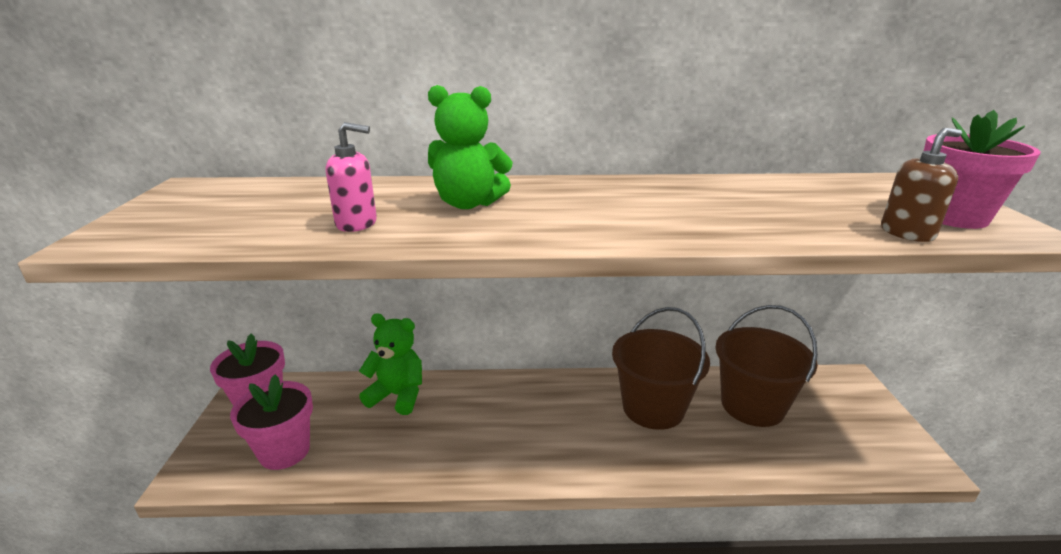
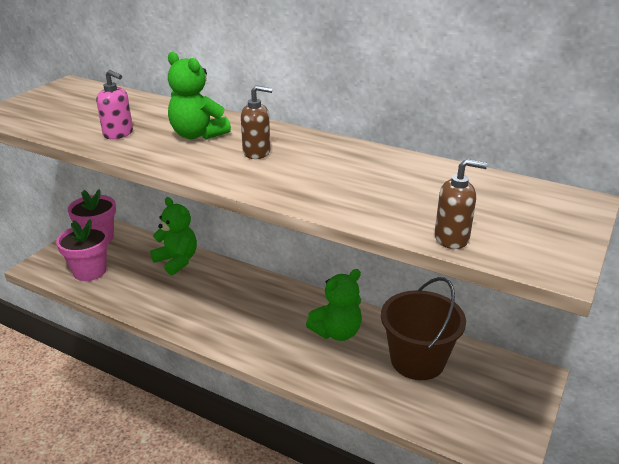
camera: 30 degrees right, 5 degrees up
(571, 206) = (257, 152): none -> brown soap dispenser
(653, 408) = (337, 332): brown bucket -> green teddy bear
(953, 217) = (525, 238): pink flower pot -> none

